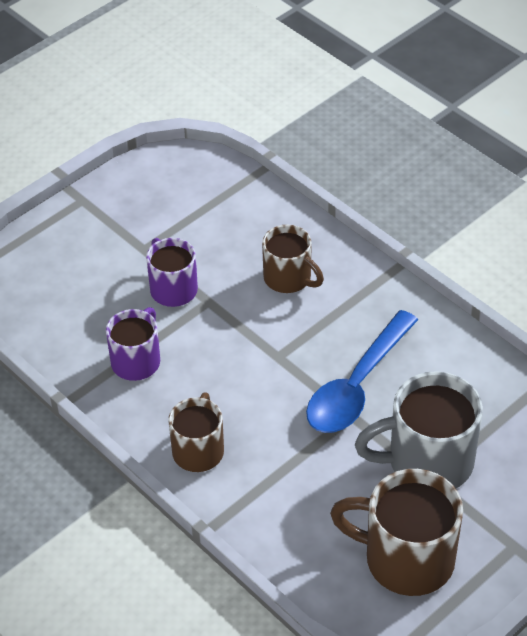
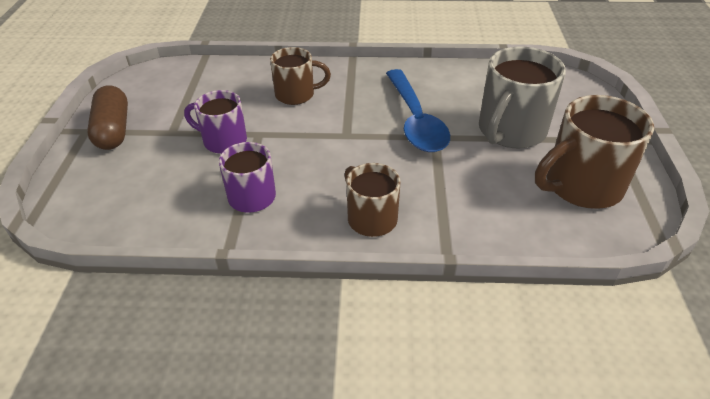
camera: 45 degrees left, 5 degrees down
(102, 214) = (113, 130): none -> brown capsule

